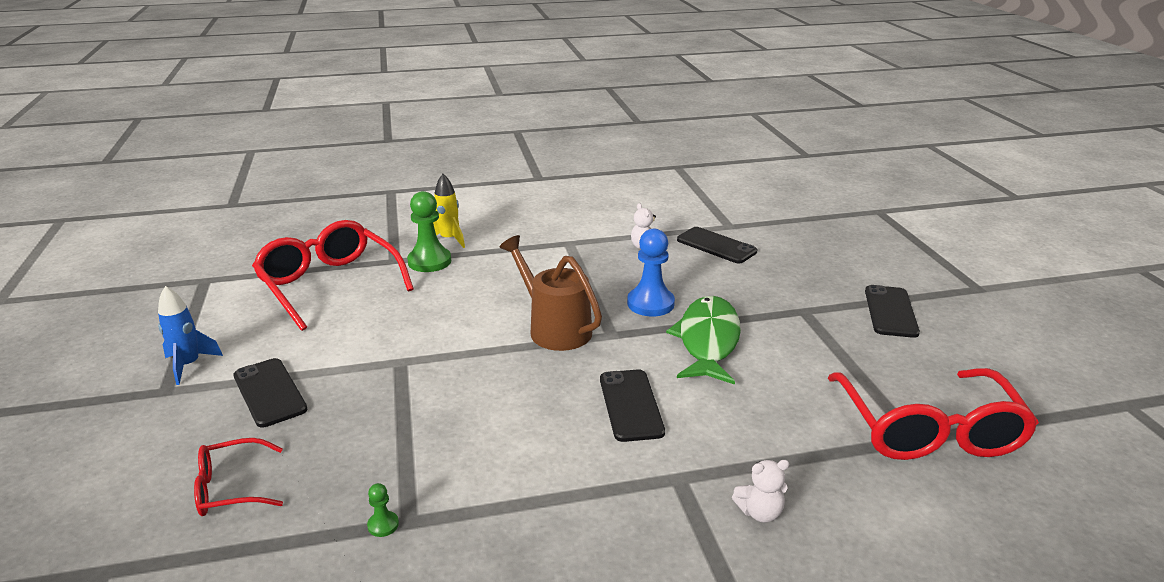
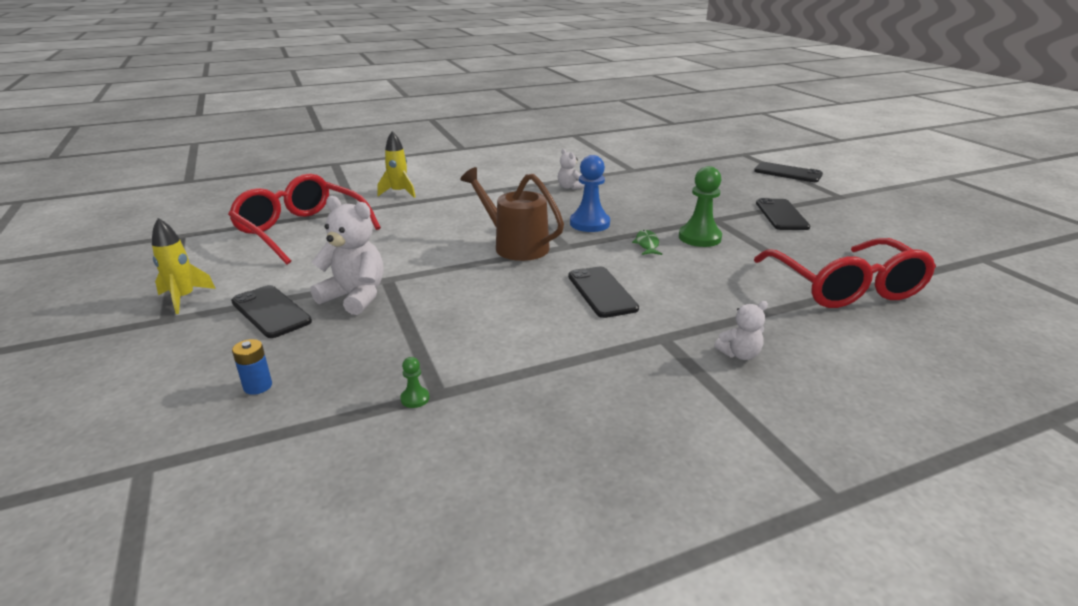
camera: 10 degrees left, 0 degrees up
(189, 365) = (184, 298): blue rocket -> yellow rocket
(232, 488) = (258, 386): red glasses -> blue battery
(360, 382) = (355, 297): none -> white teddy bear
(429, 261) = (387, 208): green pawn -> green pawn (699, 237)
(708, 341) = (647, 244): green fish -> green fish, size x0.44
(716, 246) = (627, 183): black phone -> black phone (787, 173)

